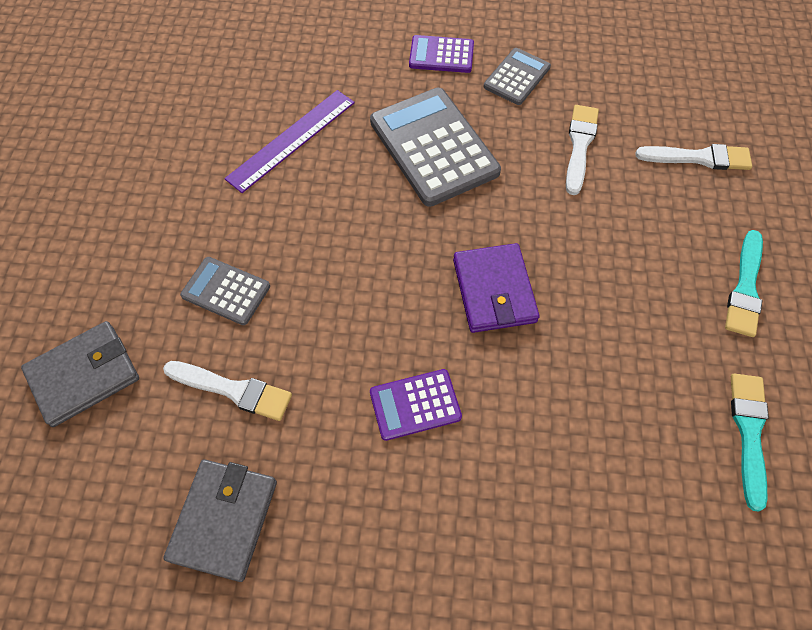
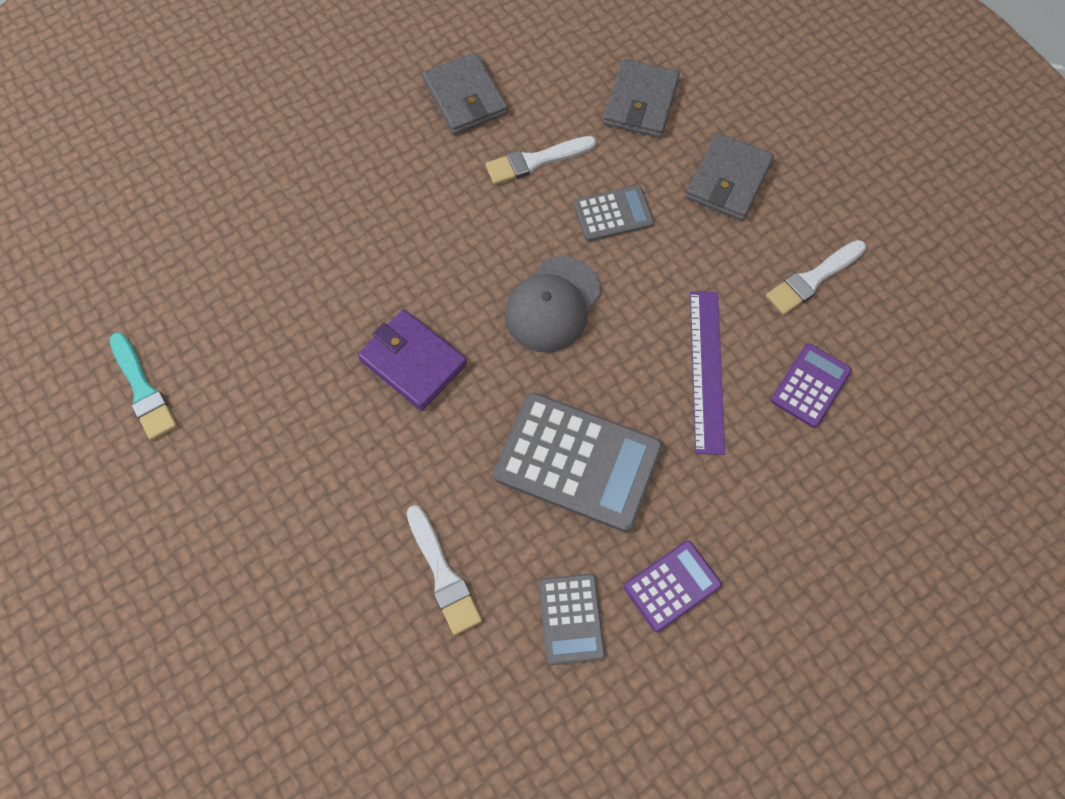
camera: 140 degrees right, 5 degrees up
(111, 250) = (728, 180): none -> grey wallet
(347, 256) = (553, 304): none -> grey cap
(415, 404) = (404, 238): purple calculator -> purple calculator (810, 385)
(698, 158) = (314, 654): white brush -> white brush (813, 279)
(745, 288) = (198, 523): turquoise brush -> none

